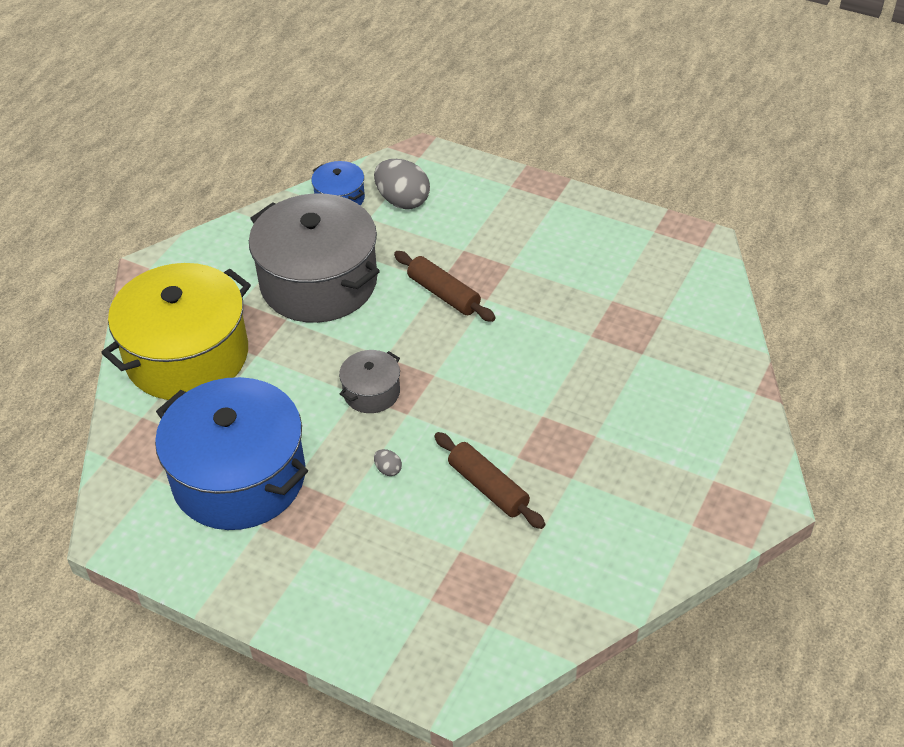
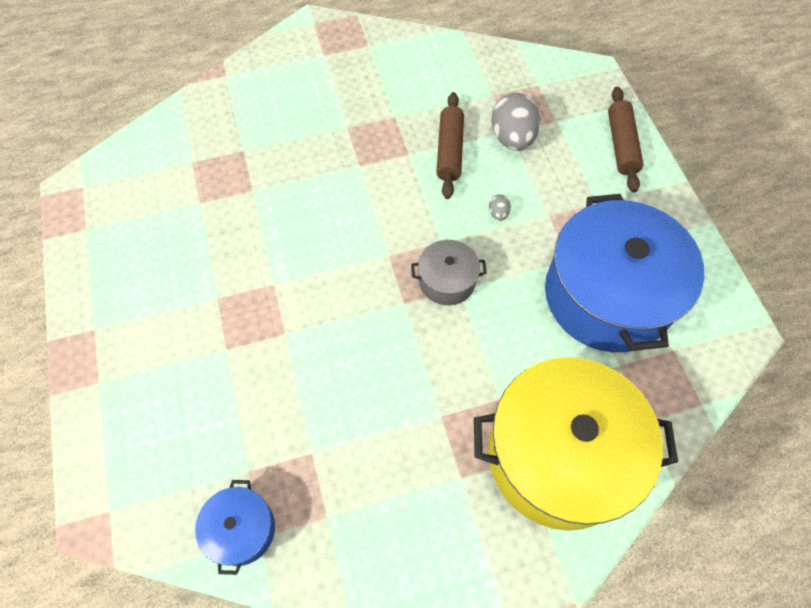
camera: 135 degrees left, 15 degrees up
(319, 282) = (373, 432): grey pot -> none
(402, 201) = (197, 462): grey egg -> grey egg (512, 138)
(443, 294) = (296, 319): brown rolling pin -> brown rolling pin (621, 145)

